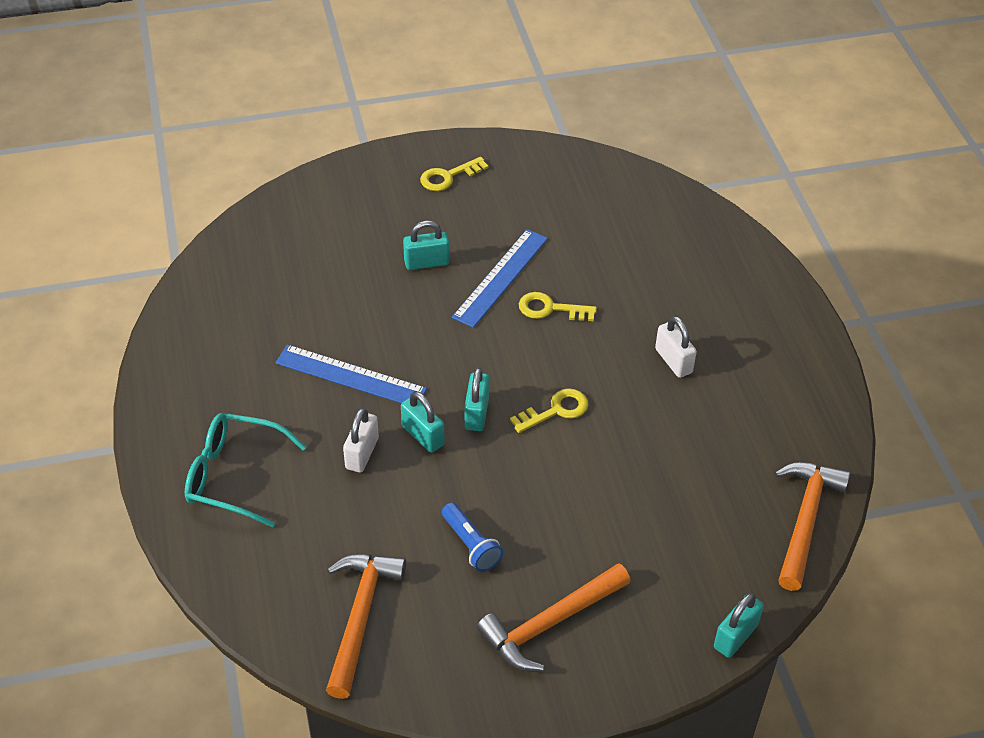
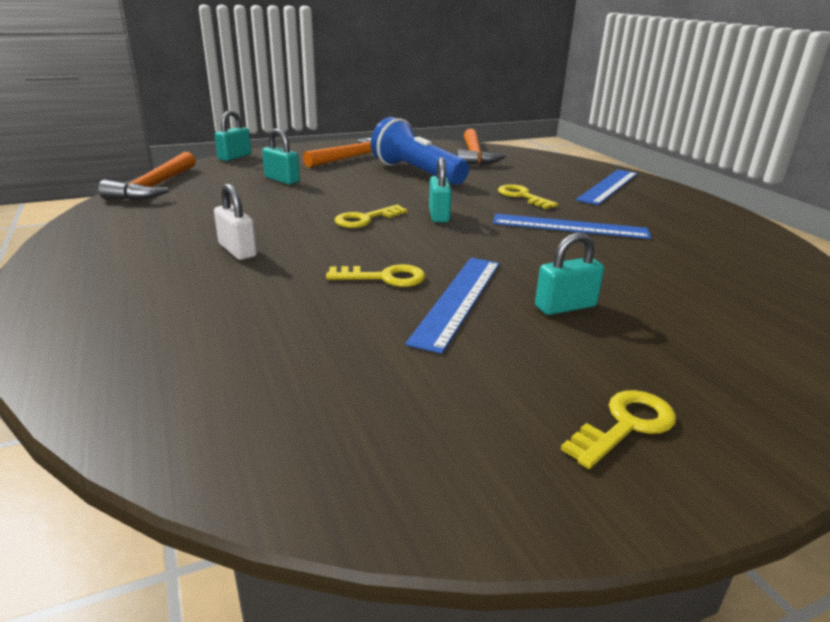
camera: 170 degrees right, 20 degrees down
(233, 475) = (608, 186): turquoise glasses -> blue ruler
(362, 453) = (522, 196): white padlock -> yellow key
(423, 435) = (479, 204): turquoise padlock -> turquoise padlock (282, 180)
(471, 545) = (416, 173): blue flashlight -> blue flashlight, size x1.90

